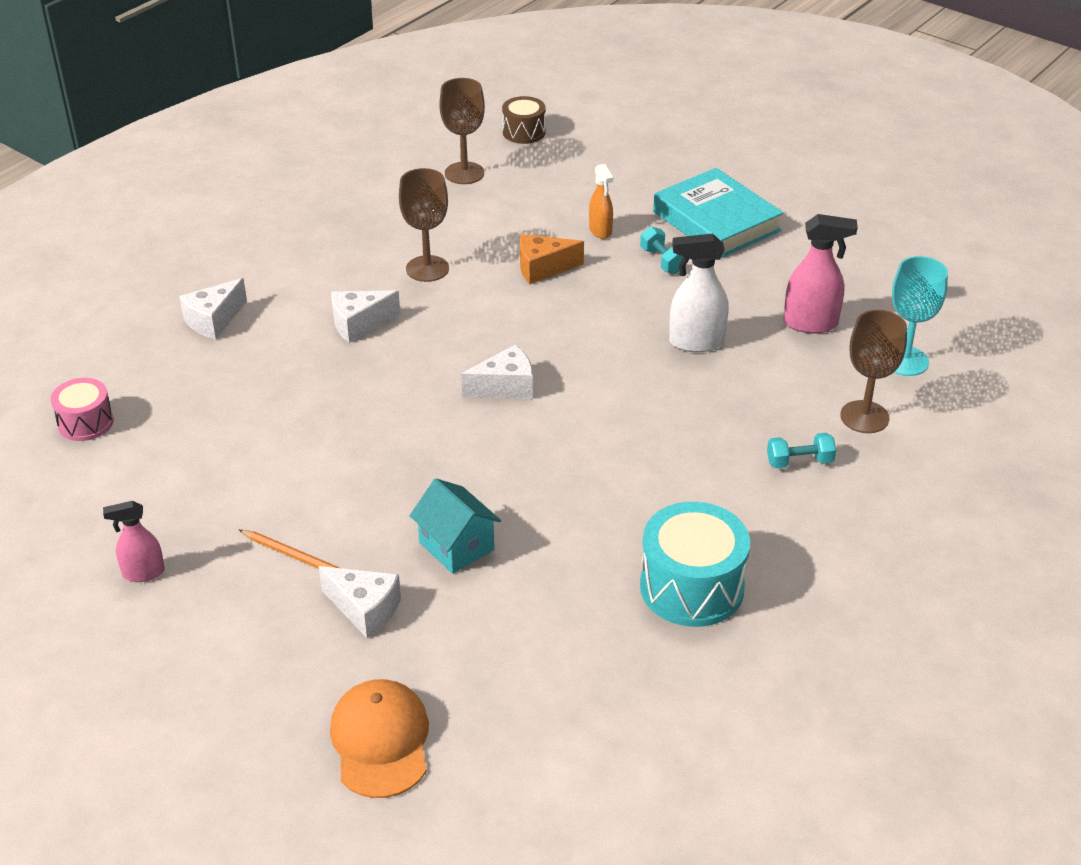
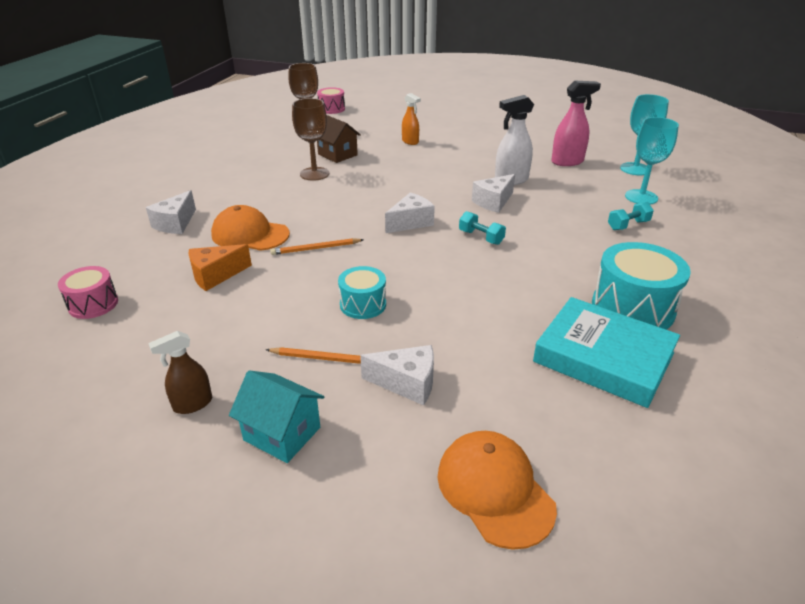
camera: 20 degrees left, 5 degrees down
(143, 573) = (192, 404): pink spray bottle -> brown spray bottle
(295, 360) = (250, 234): none -> orange cap
(359, 324) = (286, 208): white cheese -> white cheese (493, 202)
(363, 402) = (316, 249): none -> orange pencil
(374, 498) = (363, 304): none -> turquoise drum
(456, 546) = (447, 321): turquoise house -> turquoise house (282, 434)
(479, 237) = (337, 155): none -> brown house
(524, 132) = (331, 109): brown drum -> pink drum
(543, 268) = (389, 162): orange cheese -> orange cheese (215, 275)
(662, 261) = (458, 149): turquoise dumbbell -> turquoise dumbbell (481, 237)
(716, 221) = (473, 129): turquoise book -> turquoise book (603, 357)
(864, 417) = (641, 197): brown goblet -> turquoise goblet

